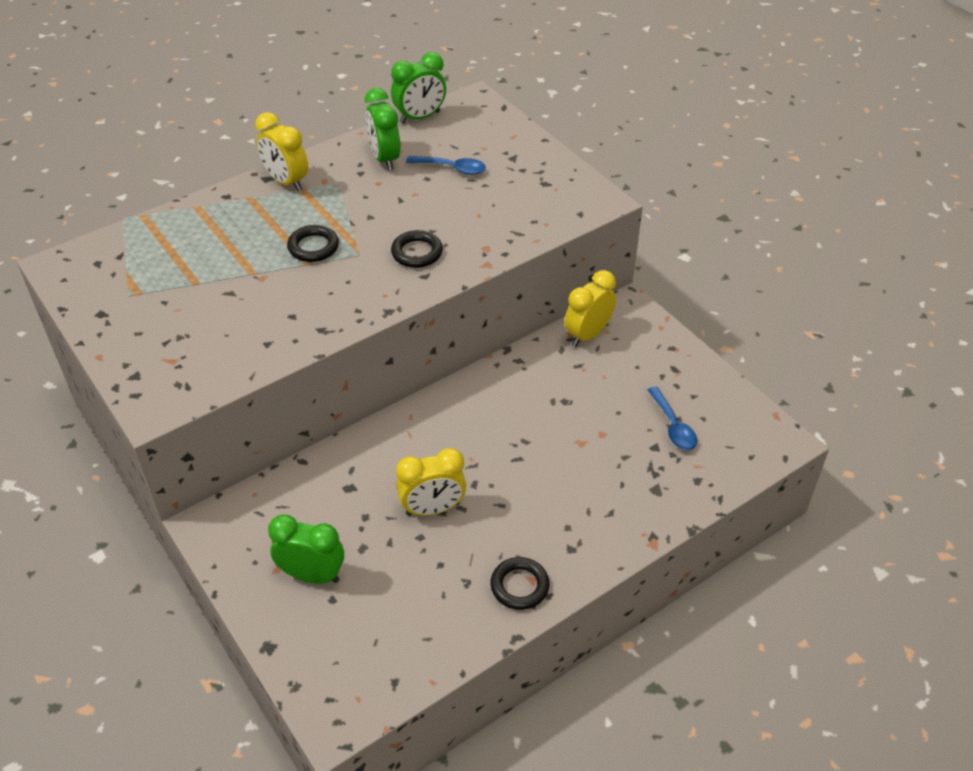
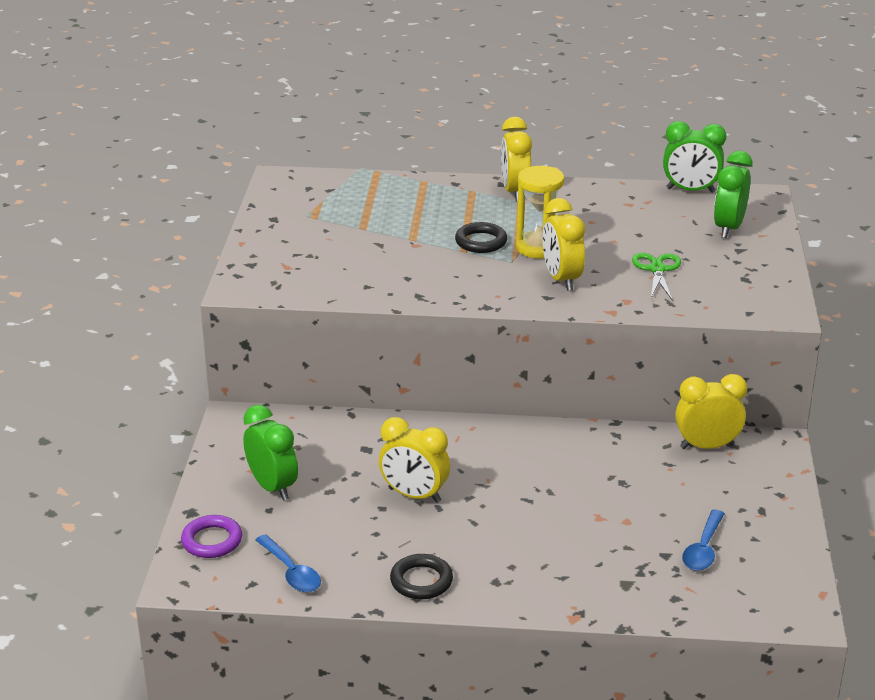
camera: 40 degrees right, 15 degrees down
(317, 663) = (212, 541): none -> purple ring
(365, 230) = (538, 248): none -> yellow hourglass
(384, 159) = (619, 207): green clock -> green clock (728, 228)
(417, 252) = (561, 279): black ring -> yellow clock
(452, 168) = (671, 236): blue spoon -> blue spoon (291, 572)
(476, 206) = (657, 269): none -> green scissors

